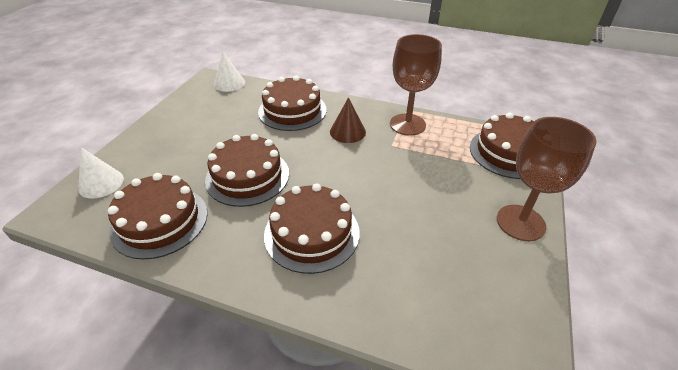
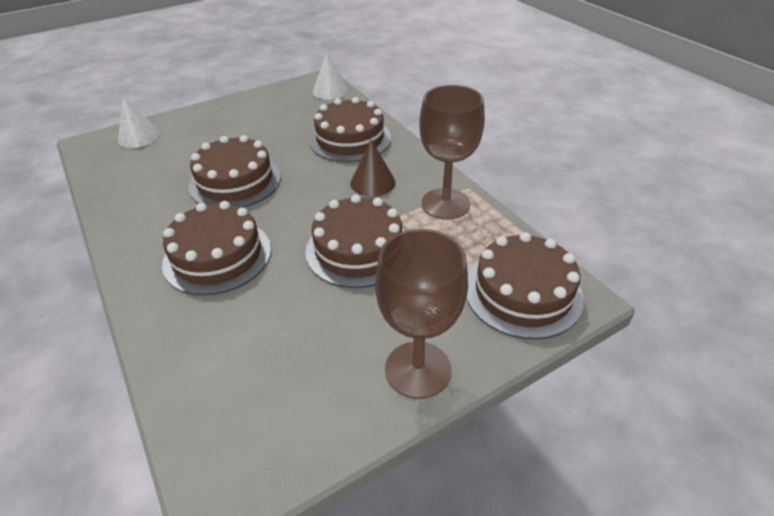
camera: 40 degrees right, 0 degrees up
(160, 221) = (136, 185): brown cake -> brown cake (358, 249)

